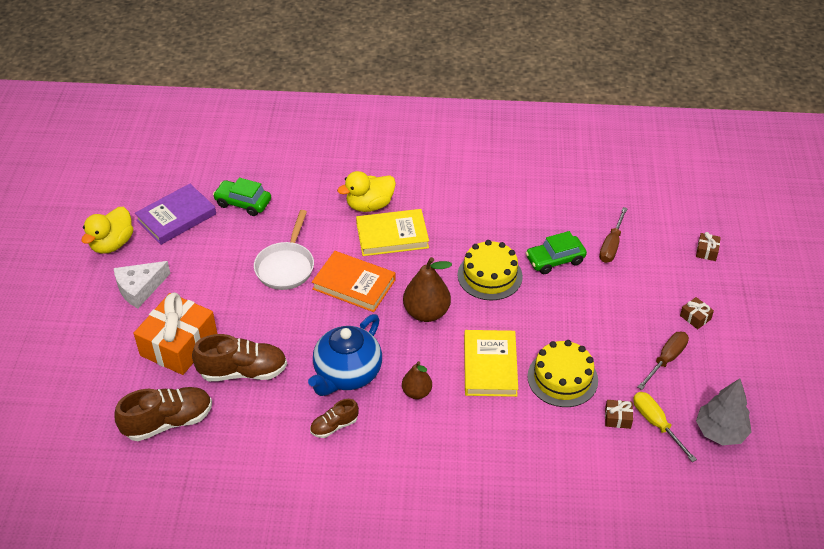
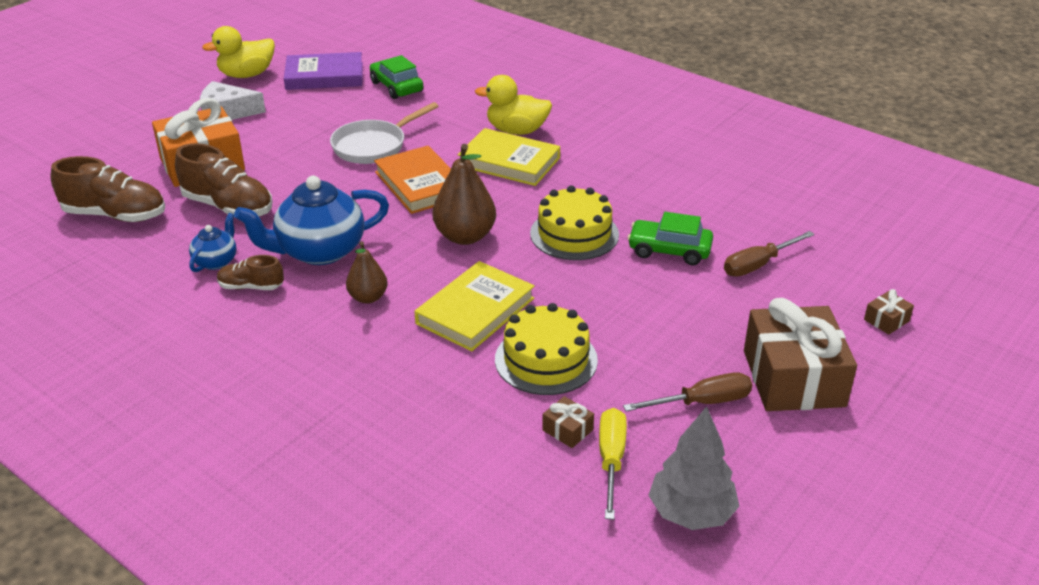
camera: 35 degrees right, 10 degrees down
(287, 419) = (216, 261): none -> blue teapot
(695, 317) = (793, 378): brown gift -> brown gift, size x2.49

